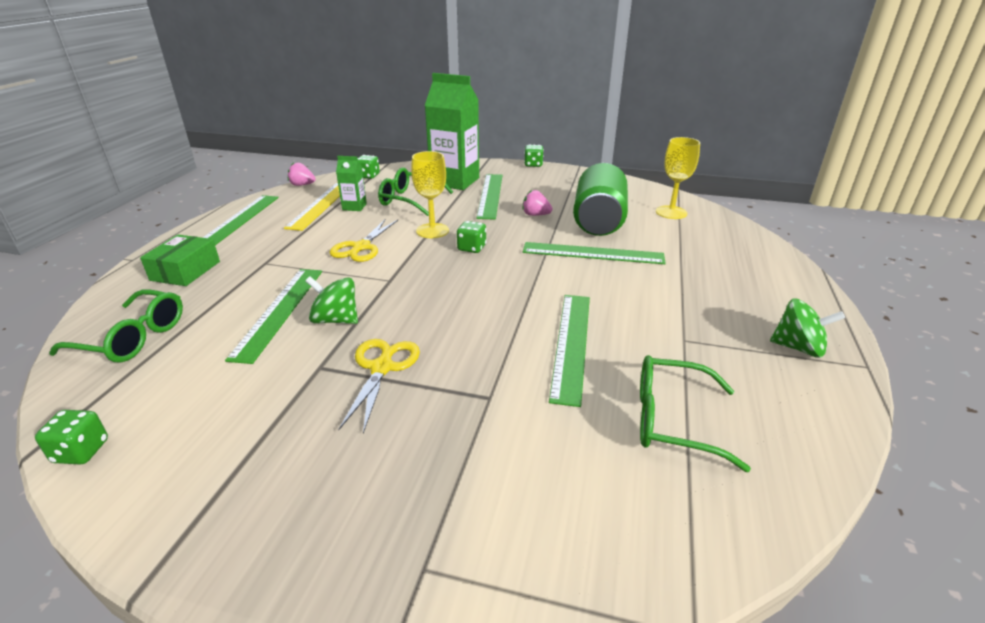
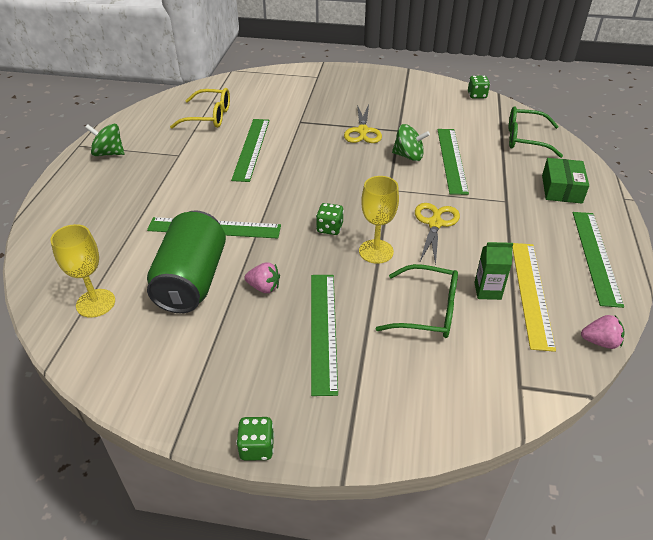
camera: 175 degrees right, 10 degrees up
(368, 176) = (524, 378): green dice -> none
(455, 181) = (382, 369): green carton -> none
(671, 420) = (209, 117): green glasses -> yellow glasses

